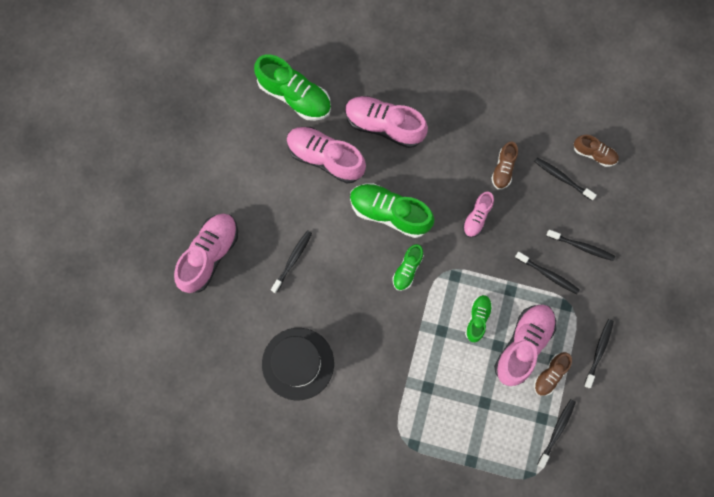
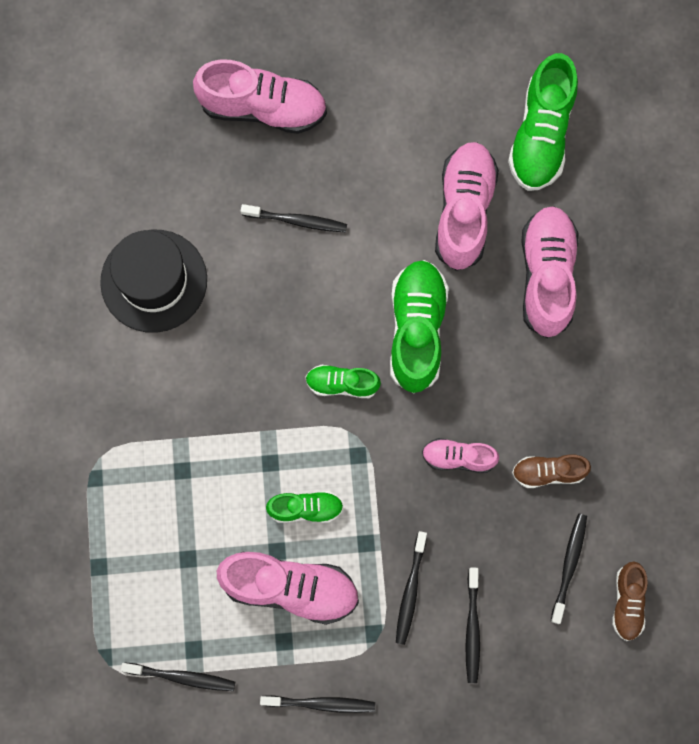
camera: 70 degrees right, 0 degrees up
(550, 375) = (261, 641): brown shoe -> none

